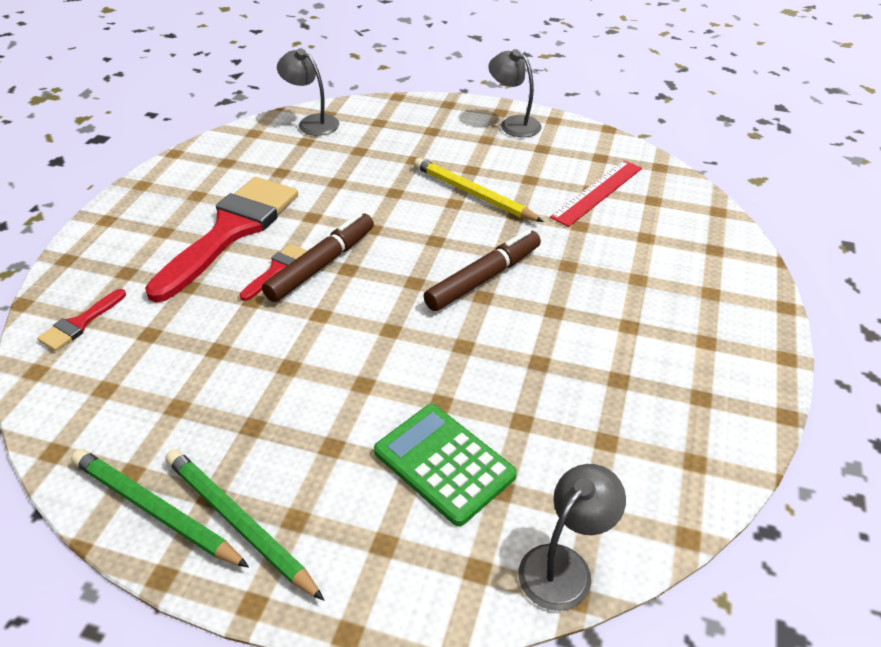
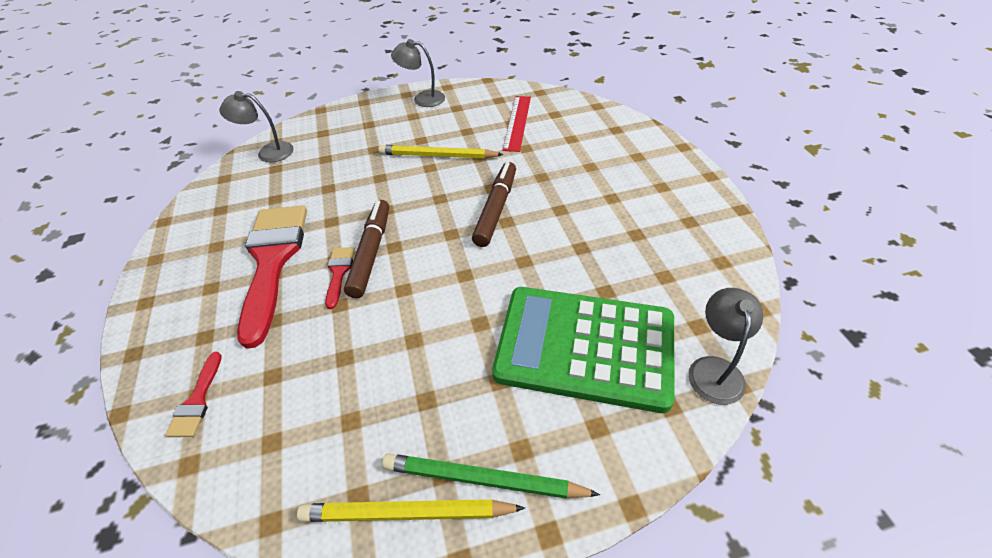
camera: 30 degrees left, 5 degrees up
(155, 510) = (407, 513): green pencil -> yellow pencil
(444, 463) = (585, 347): green calculator -> green calculator, size x1.69

